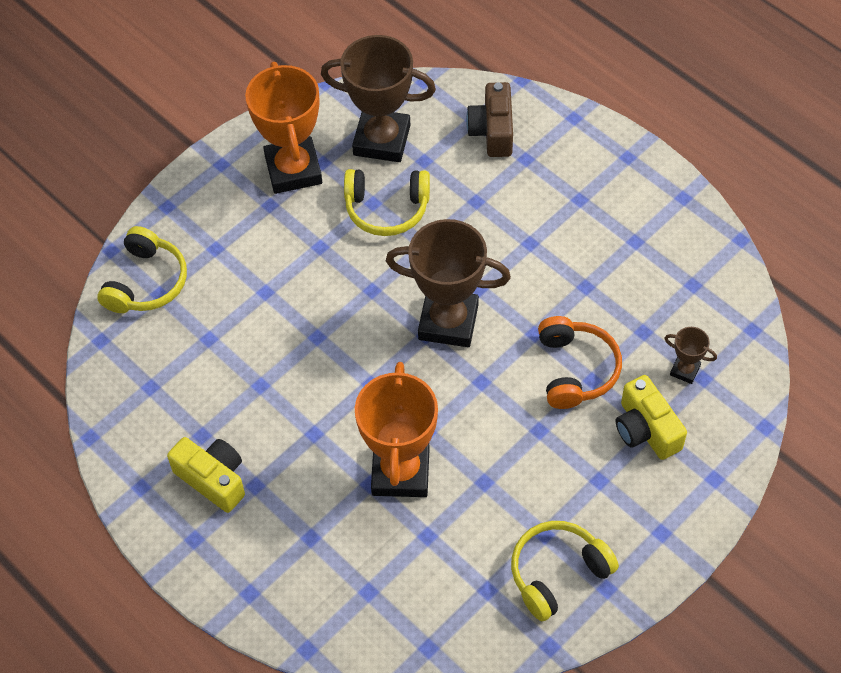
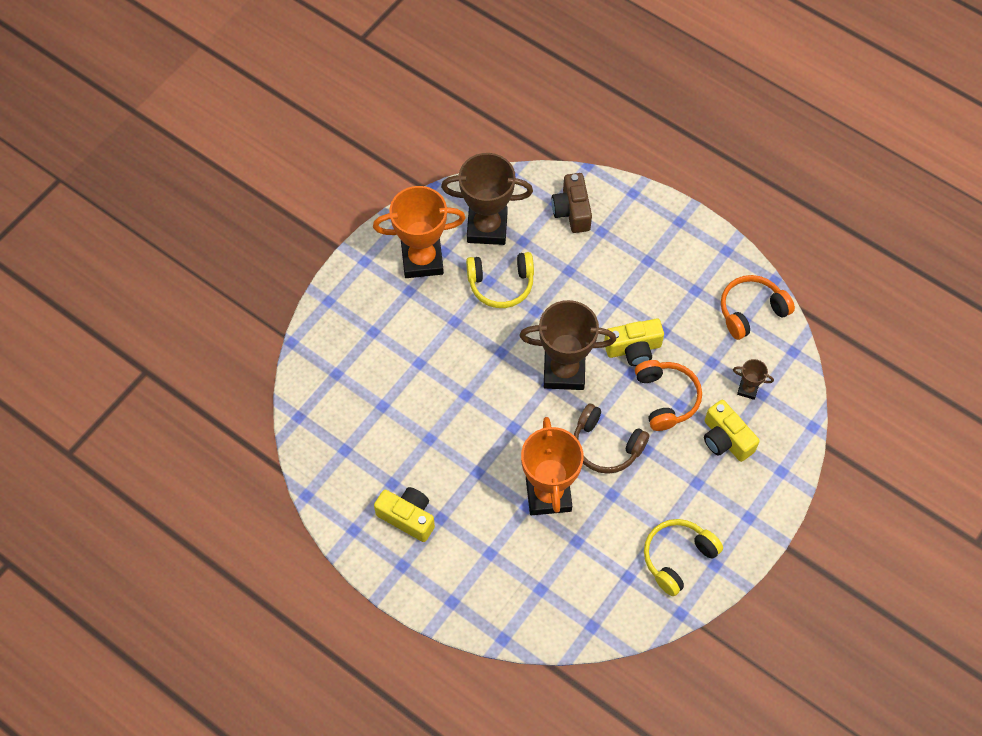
camera: 10 degrees left, 5 degrees up
(146, 282) = (325, 365): yellow headphones -> none
(293, 170) = (422, 260): orange trophy -> orange trophy turned 75 degrees counterclockwise
(486, 420) = (606, 446): none -> brown headphones
(543, 304) = (633, 349): none -> yellow camera
(704, 274) = (751, 311): none -> orange headphones

